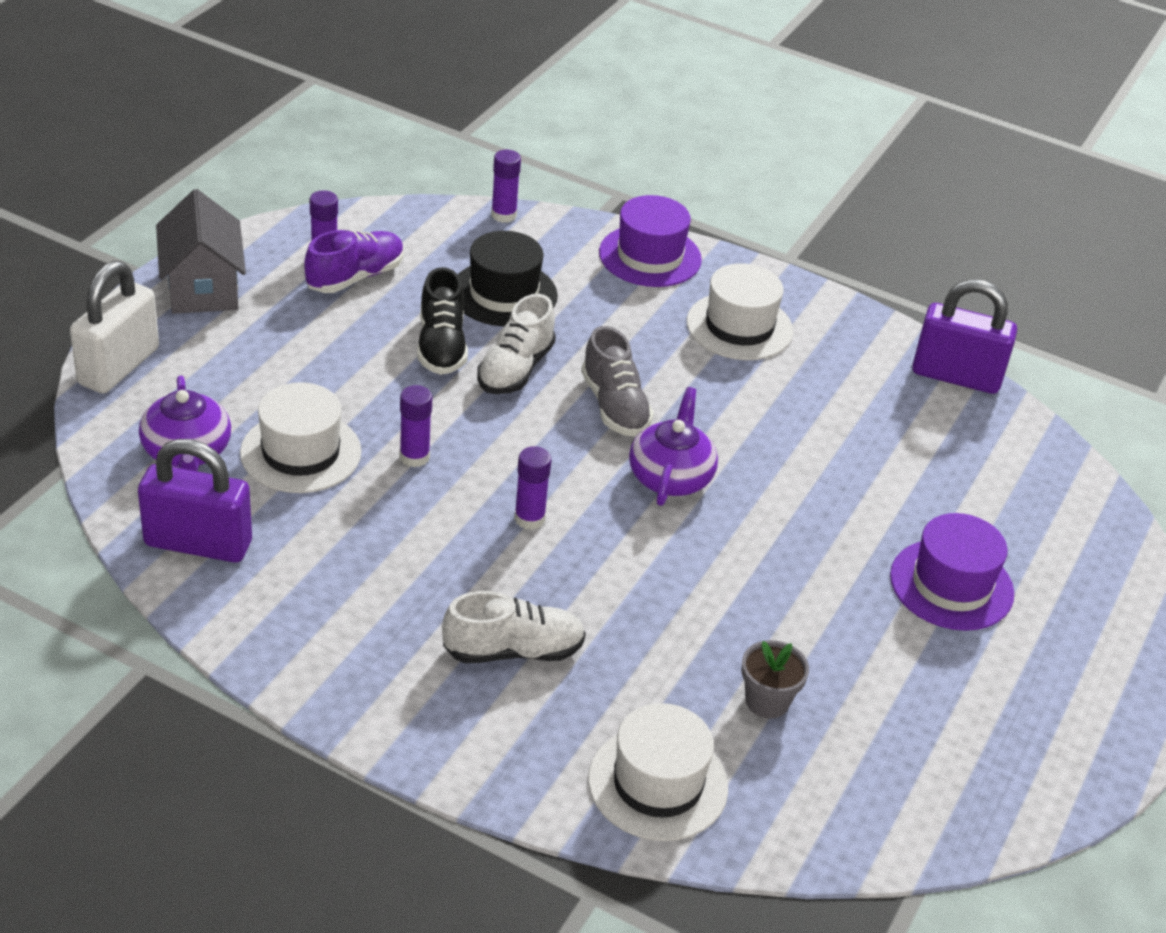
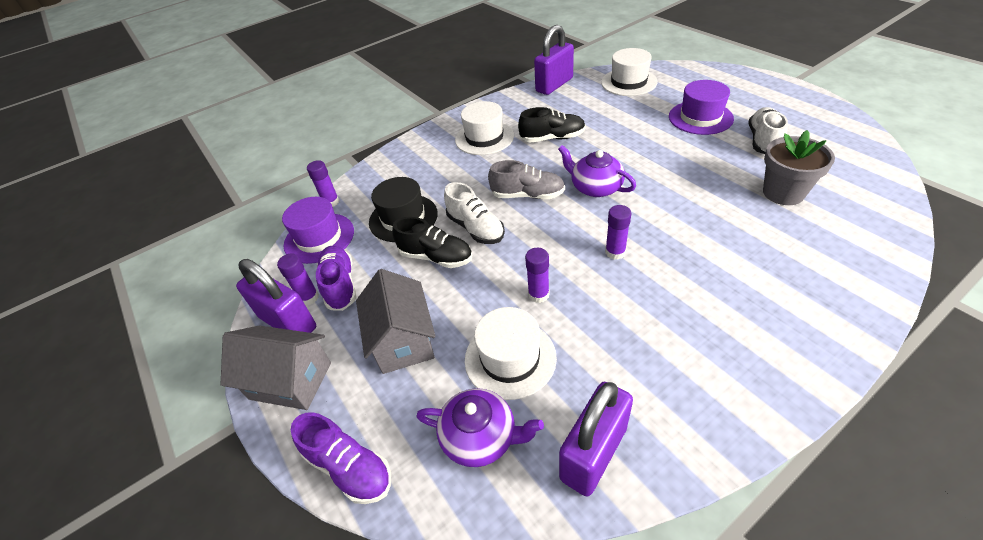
camera: 55 degrees left, 5 degrees up
(119, 366) = (349, 467): white padlock -> purple shoe
(280, 255) = (288, 322): none -> purple padlock
(291, 357) = (403, 340): none -> grey house
(513, 651) = (736, 287): white shoe -> white shoe (763, 141)
(650, 256) = (408, 155): purple hat -> purple hat (319, 238)
(658, 783) = (853, 248): white hat -> white hat (628, 82)
(767, 701) = (783, 193): grey flower pot -> grey flower pot, size x1.57
(780, 405) = (552, 138): none -> black shoe

